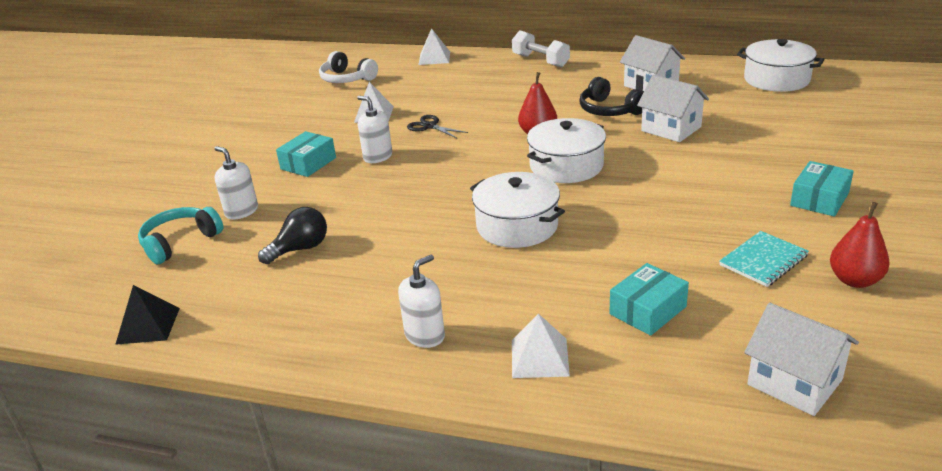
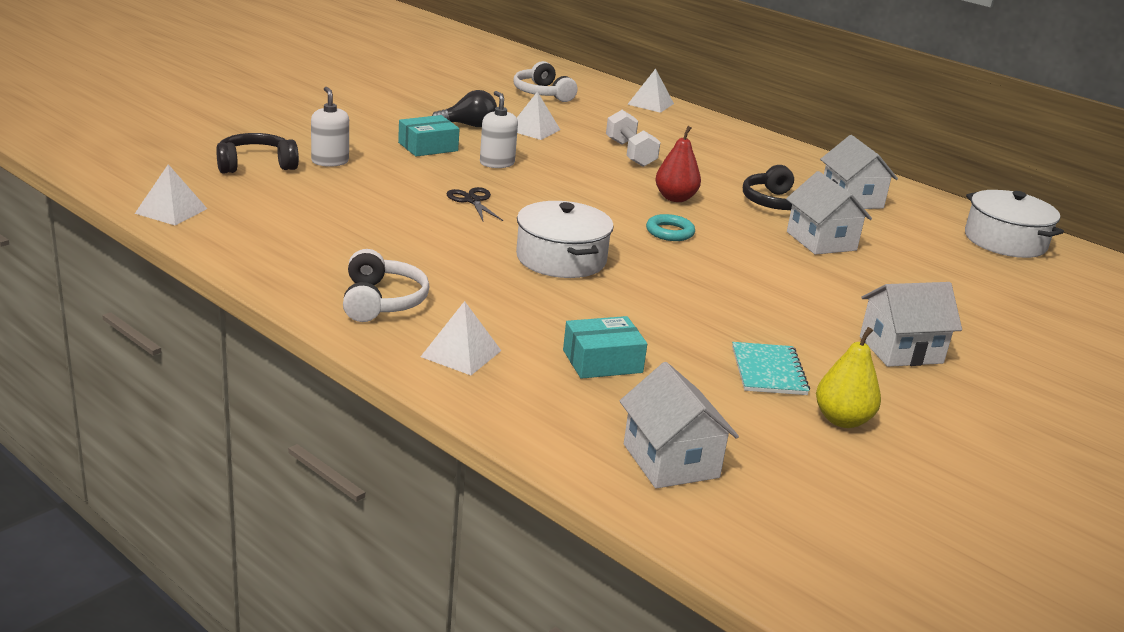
camera: 20 degrees right, 5 degrees down
(148, 325) = (171, 211): black pyramid -> white pyramid
(180, 242) = (255, 165): turquoise headphones -> black headphones
(300, 249) = (348, 205): black light bulb -> black light bulb (468, 126)
(425, 335) = (382, 301): white soap dispenser -> white headphones
(429, 126) = (575, 157): black scissors -> black scissors (472, 200)
(540, 61) = (759, 141): white dumbbell -> white dumbbell (630, 153)
(566, 166) = (669, 232): white pot -> turquoise ring
(763, 260) = (768, 371): turquoise notebook -> turquoise notebook turned 75 degrees counterclockwise
(819, 199) = (900, 350): turquoise box -> white house
(855, 280) = (842, 420): red pear -> yellow pear

